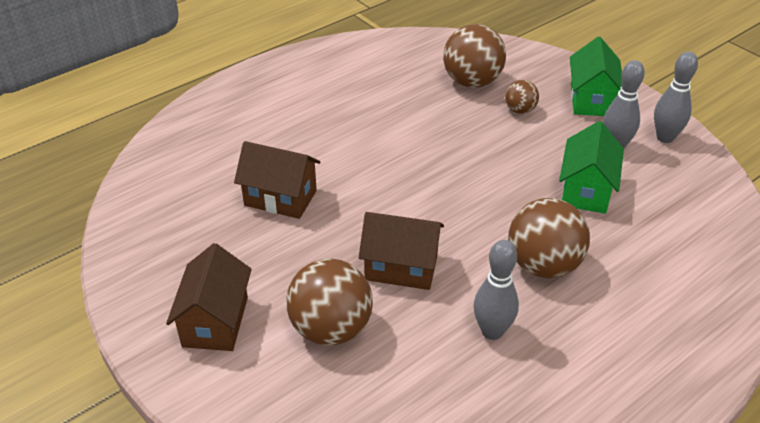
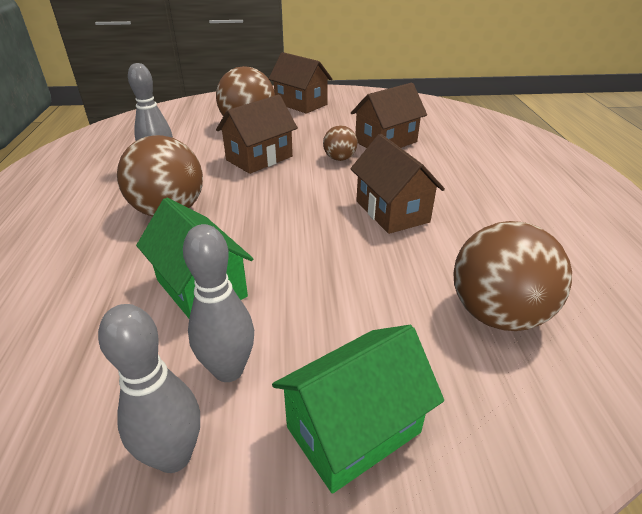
camera: 125 degrees right, 5 degrees down
(410, 148) = (392, 211): none -> brown house
(520, 110) = (394, 323): brown ball -> brown ball (339, 159)
(591, 100) = (353, 430): green house -> green house turned 75 degrees counterclockwise

